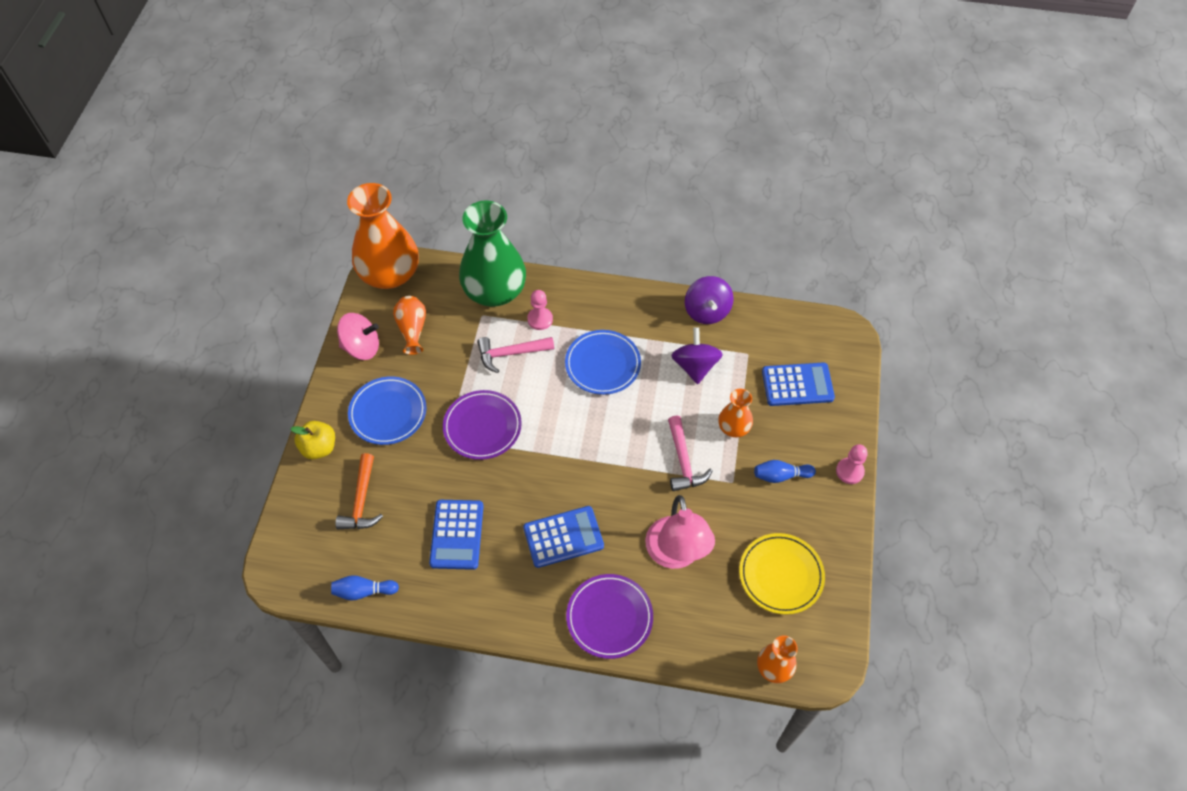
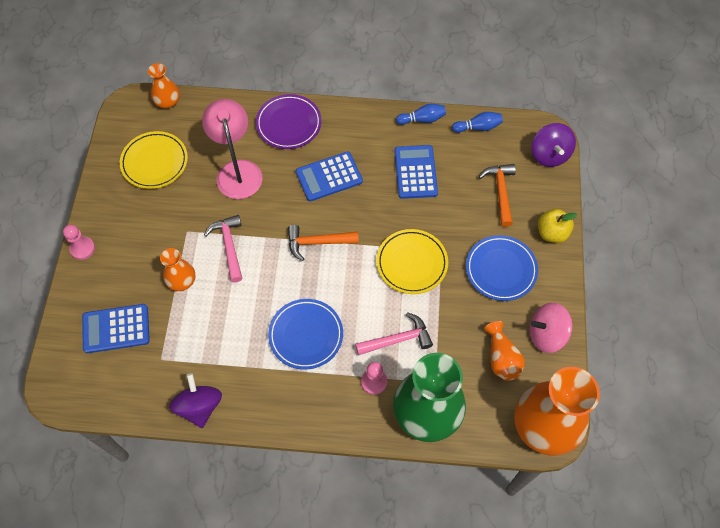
camera: 175 degrees right, 5 degrees up
(482, 427) = (412, 263): purple plate -> yellow plate
(584, 457) = (317, 242): none -> orange hammer
(695, 366) = (215, 341): purple spinning top -> purple spinning top (549, 155)
(781, 475) = (144, 240): blue bowling pin -> blue bowling pin (422, 119)

